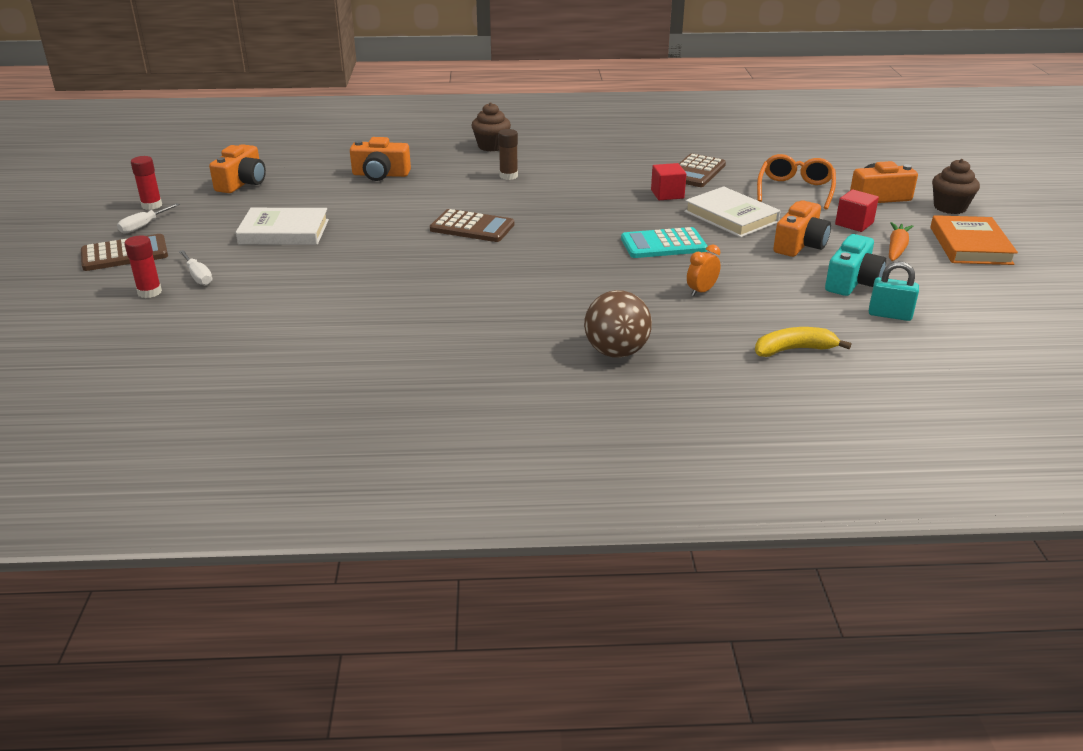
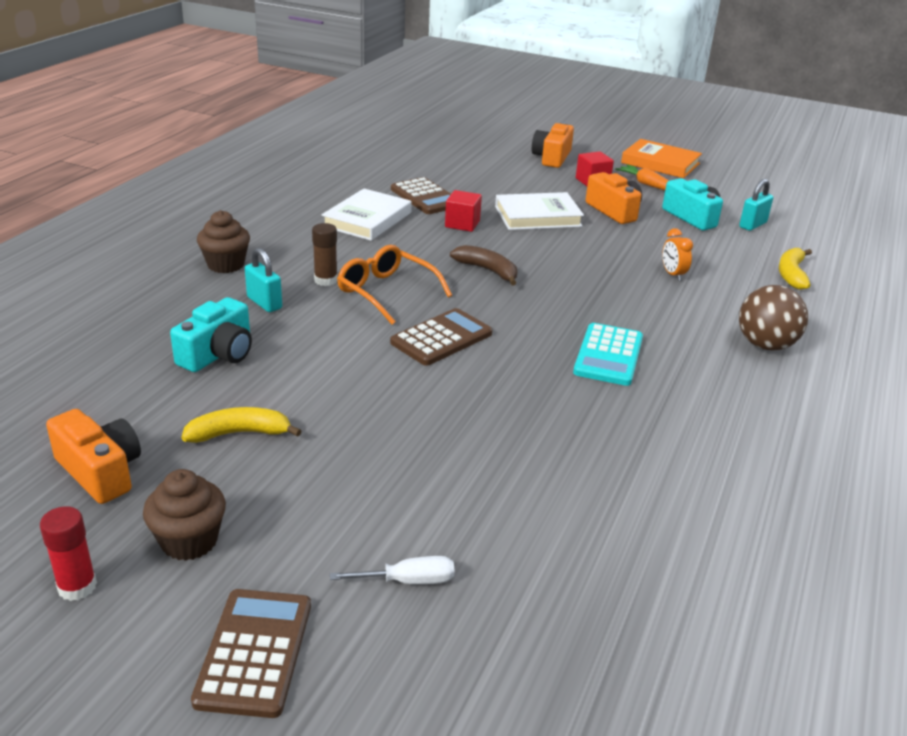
camera: 65 degrees left, 0 degrees up
(143, 226) = (158, 611): white screwdriver -> none
(149, 292) = (425, 643): red glue stick -> none
(284, 232) = (325, 471): white book -> white book (367, 219)
(302, 202) = (239, 433): none -> yellow banana
(380, 174) = (218, 354): orange camera -> turquoise camera
(455, 169) = (264, 303): none -> turquoise padlock
(597, 220) = (487, 270): none -> brown banana
(663, 244) = (569, 260): turquoise calculator -> turquoise calculator (608, 355)
(795, 190) = (508, 177): orange glasses -> orange glasses (386, 292)
(949, 207) = (592, 145): brown cupcake -> brown cupcake (189, 541)

